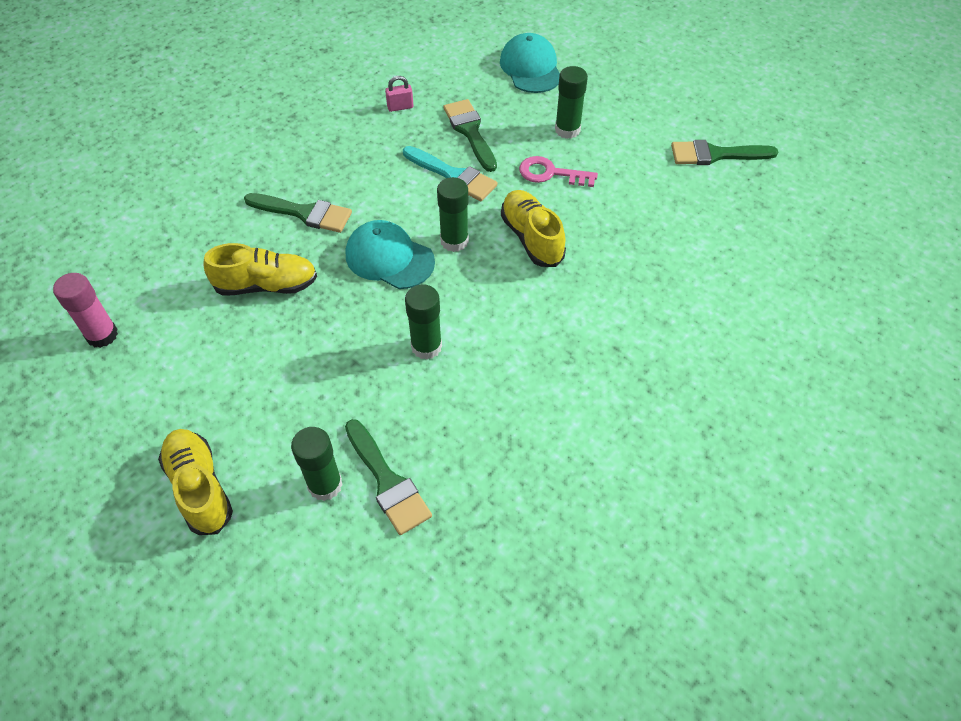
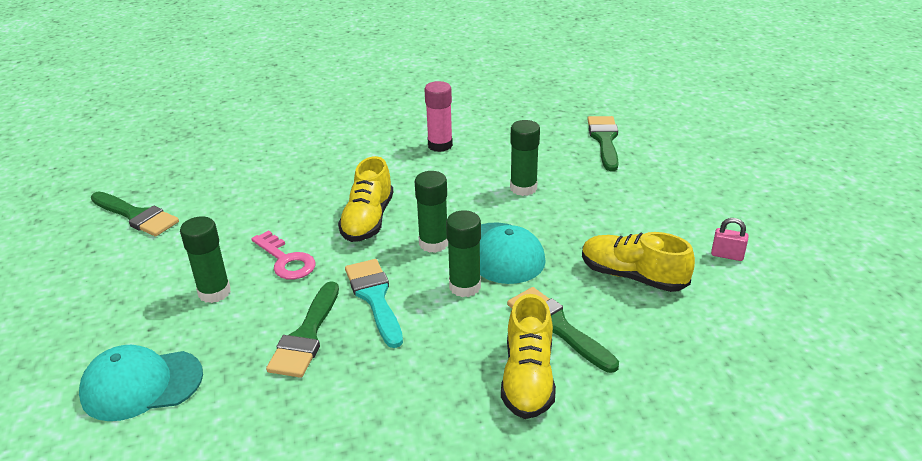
camera: 145 degrees left, 20 degrees down
(102, 335) = (814, 297): pink glue stick -> pink glue stick (440, 145)
(200, 487) = (739, 177): yellow shoe -> yellow shoe (528, 378)
(325, 485) = (647, 151): green glue stick -> green glue stick (465, 287)
(400, 107) = (347, 408): pink padlock -> pink padlock (727, 255)
(531, 68) = (141, 385): turquoise cap -> turquoise cap turned 60 degrees clockwise

